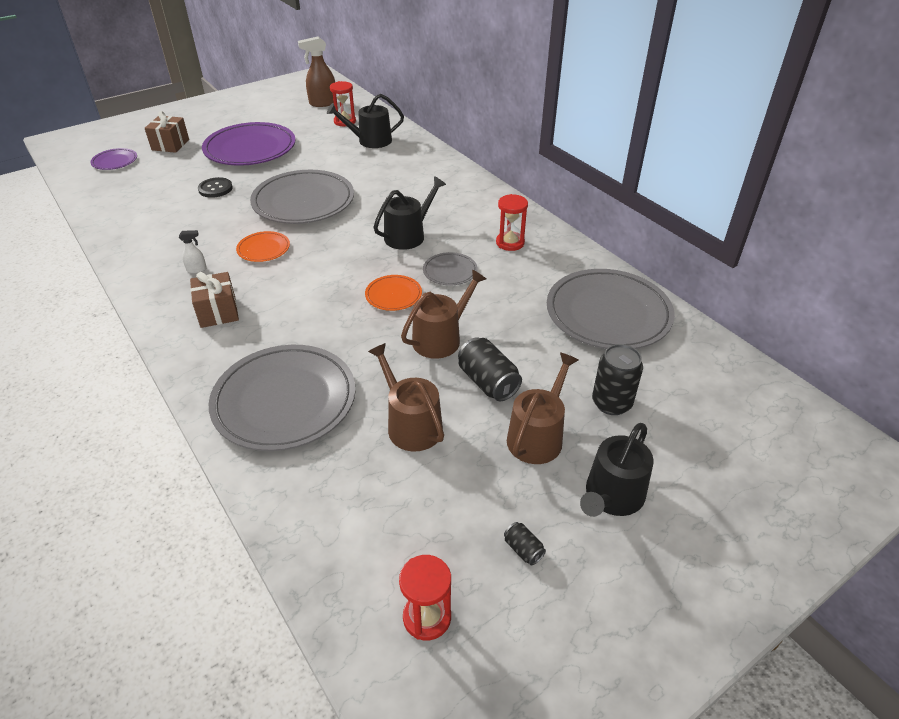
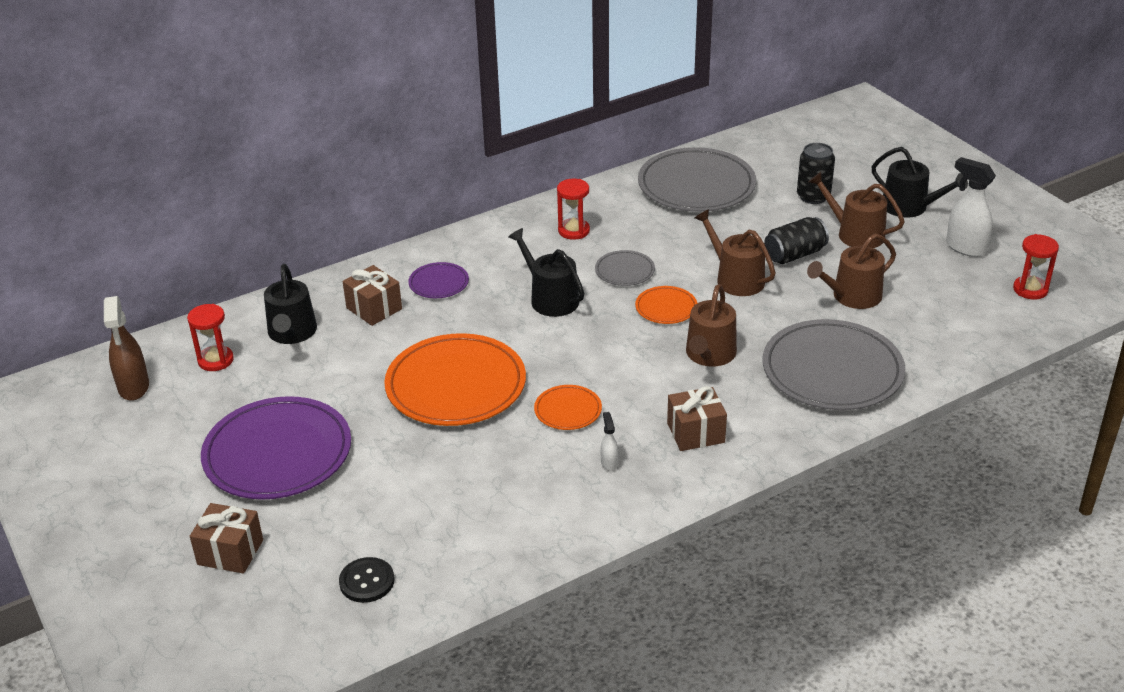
camera: 85 degrees left, 5 degrees down
(115, 161) = (273, 614): purple plate -> purple plate (439, 283)
(215, 189) = (400, 475): black button -> black button (367, 581)
(303, 201) = (456, 385): grey plate -> orange plate
(321, 320) = (709, 355): none -> brown watering can
(396, 165) = (374, 308): none -> brown gift
(523, 549) = (965, 247): black can -> white spray bottle

